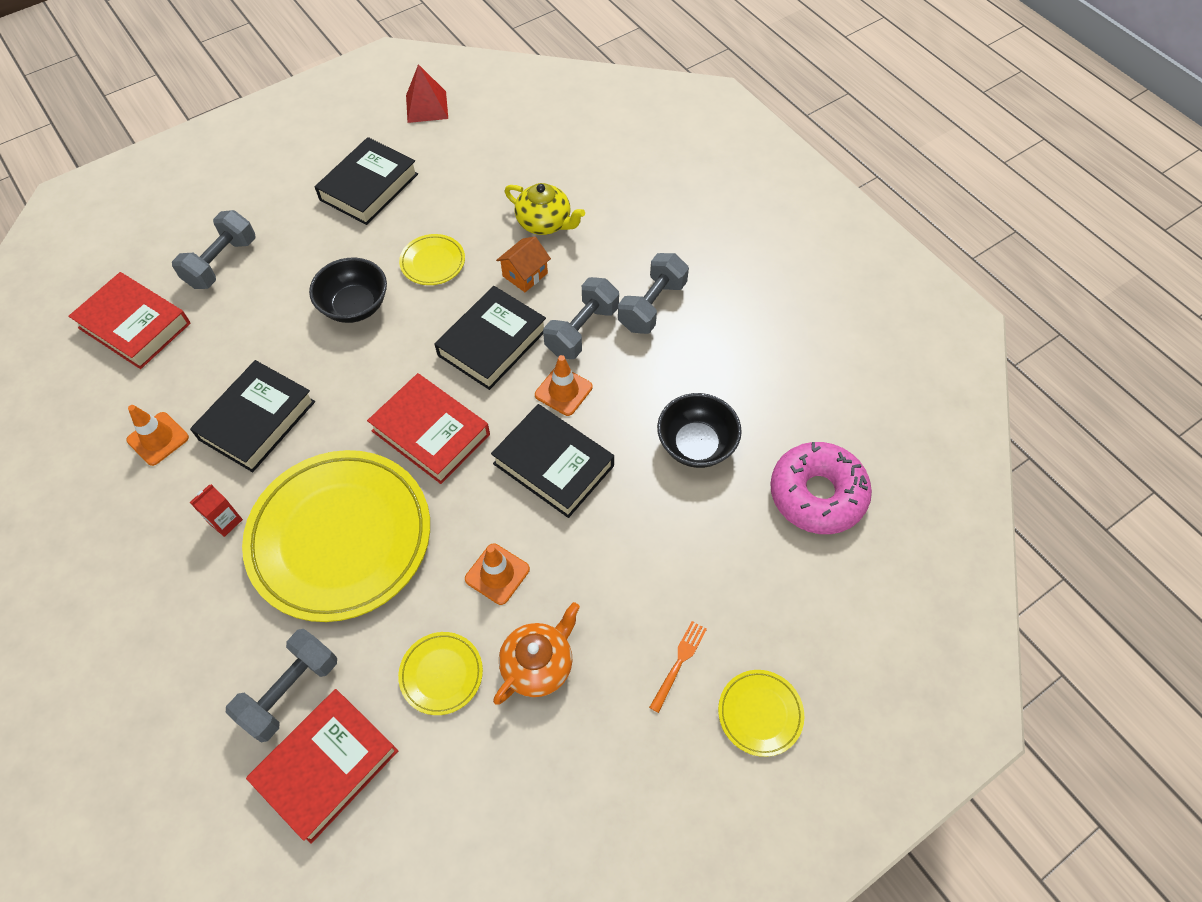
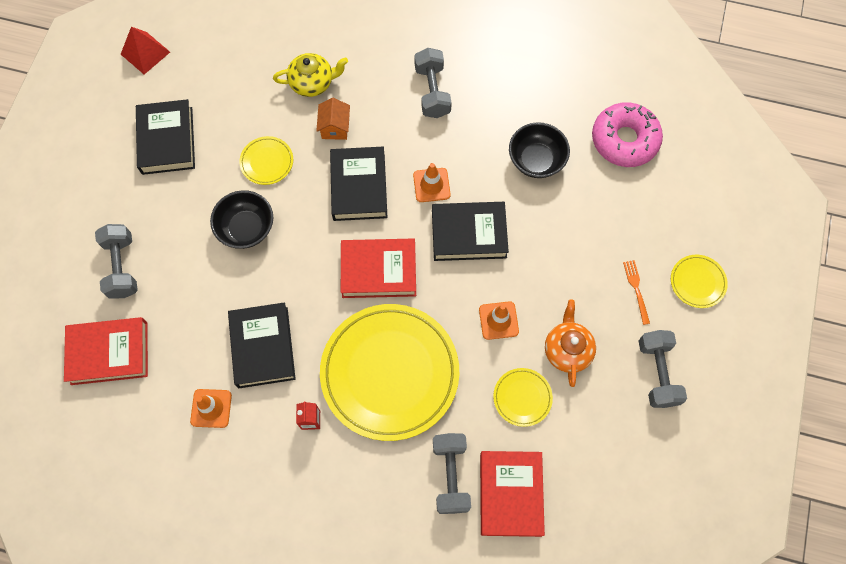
camera: 40 degrees left, 10 degrees up
(582, 330) = (405, 138): grey dumbbell -> grey dumbbell (657, 373)

